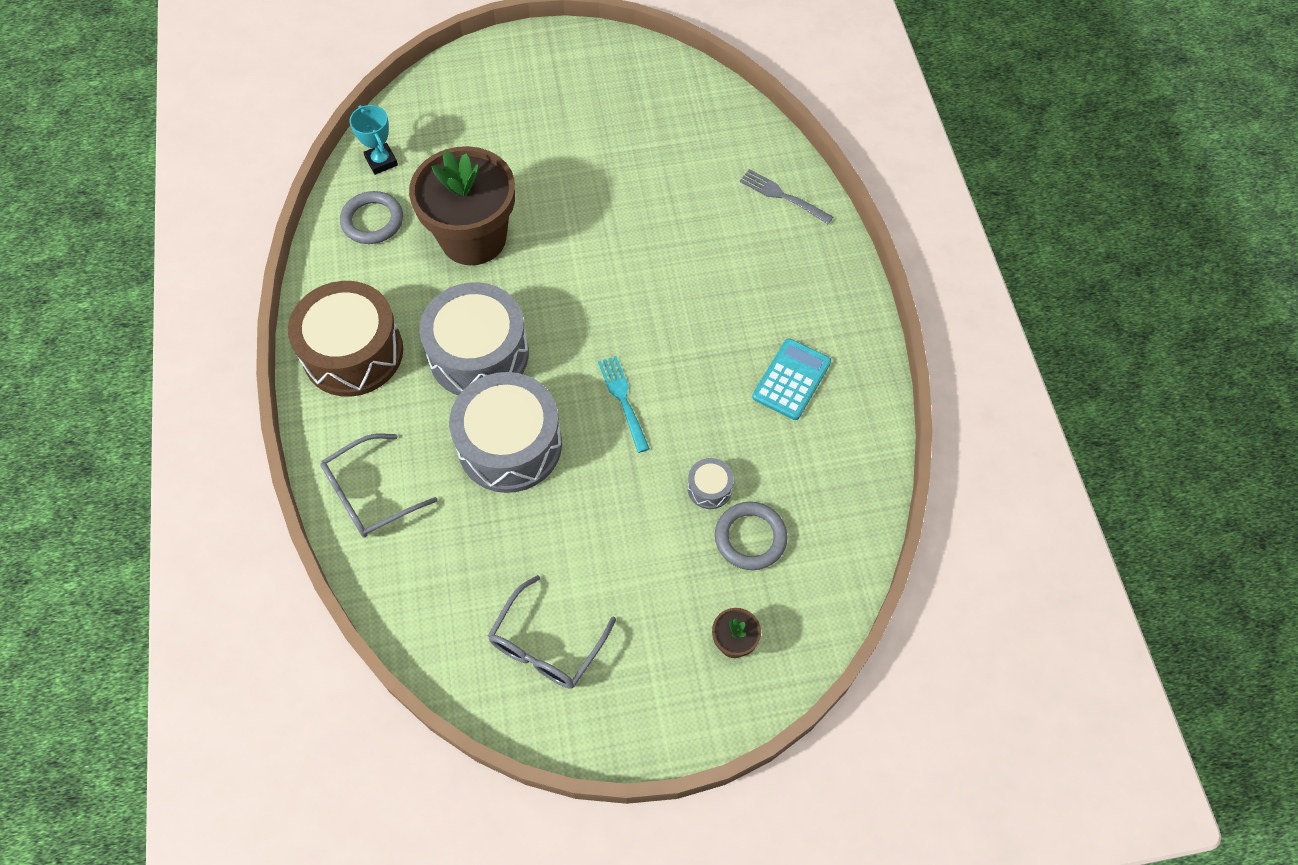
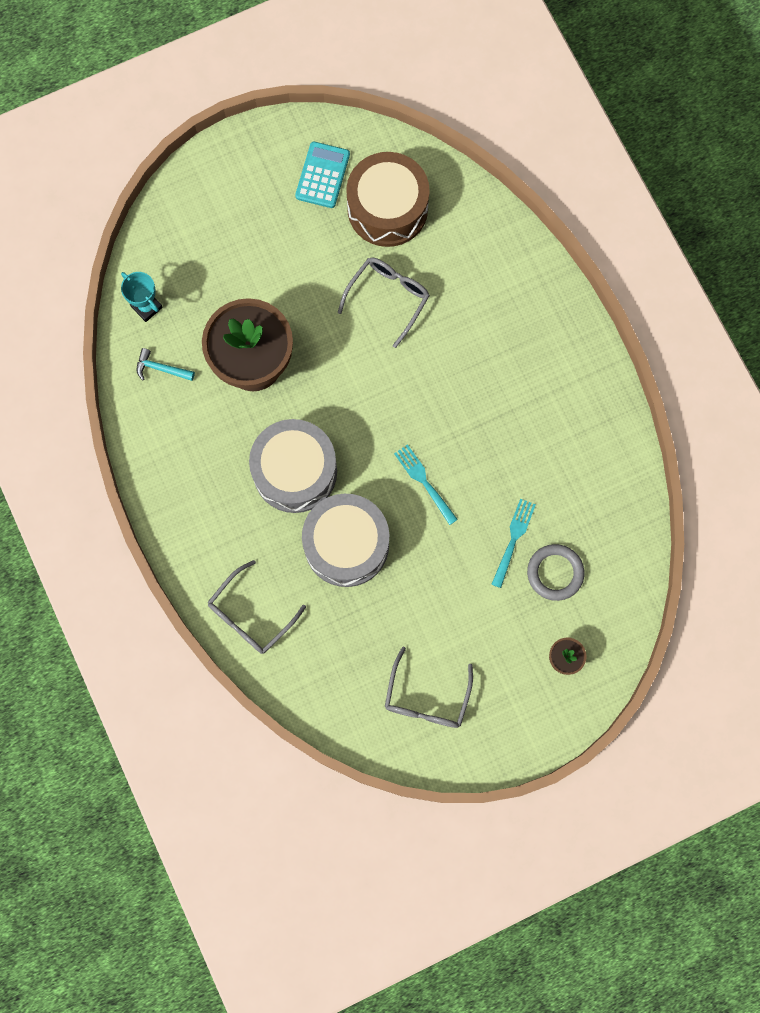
camera: 15 degrees left, 15 degrees up
(353, 352) = (191, 497): brown drum -> brown drum (387, 208)
(372, 221) = (161, 368): grey ring -> turquoise hammer
(642, 209) = (387, 299): none -> grey glasses
(709, 488) = (513, 540): grey drum -> turquoise fork
(783, 196) = (504, 255): grey fork -> none
(791, 380) = (553, 429): turquoise calculator -> turquoise calculator (322, 175)

